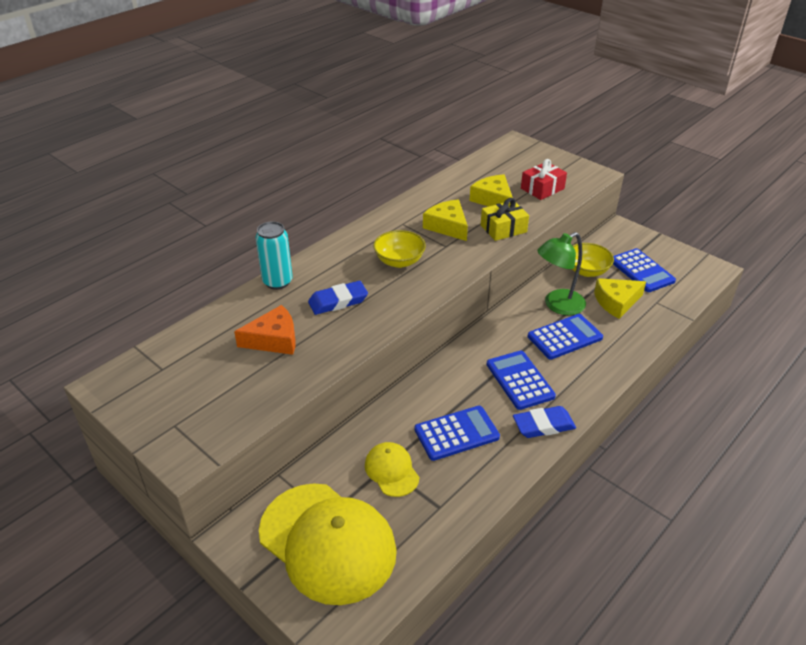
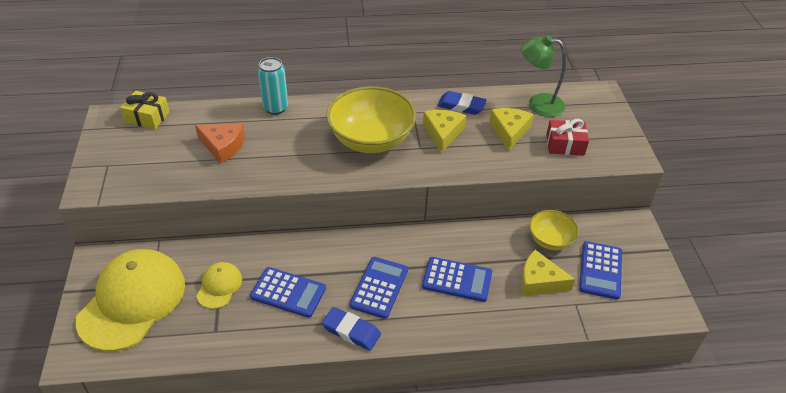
camera: 40 degrees right, 5 degrees up
(327, 542) = (132, 301): yellow cap -> yellow cap turned 150 degrees counterclockwise
(338, 301) = (293, 144): blue eraser -> blue eraser (461, 106)
(399, 261) = (371, 140): yellow bowl -> yellow bowl, size x1.85
(503, 229) = (483, 160): yellow gift -> yellow gift (147, 117)
(557, 305) = (486, 252): green lamp -> green lamp (538, 104)

